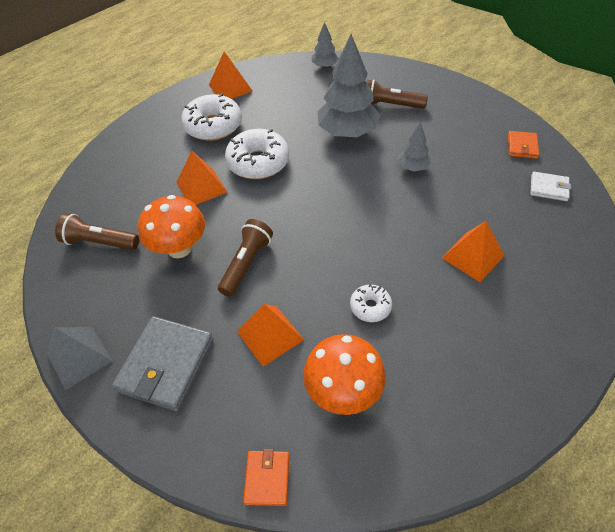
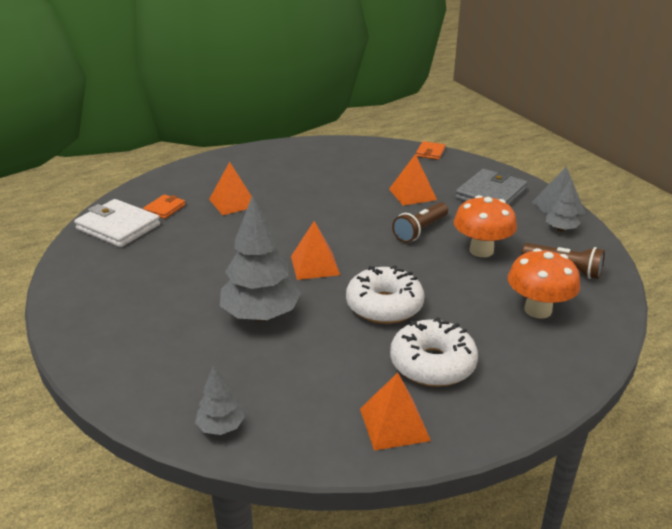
camera: 165 degrees left, 20 degrees down
(201, 187) = (456, 295): orange pyramid -> orange pyramid (315, 265)
(343, 391) = (373, 168): orange mushroom -> orange mushroom (538, 310)
(370, 307) = (332, 194): white donut -> none
(390, 105) = (180, 336): brown flashlight -> none
(412, 167) = (220, 266): grey tree -> grey tree (560, 229)
(522, 146) = (93, 260): orange wallet -> orange wallet (164, 209)
(548, 188) = (118, 227): white wallet -> white wallet, size x1.89

